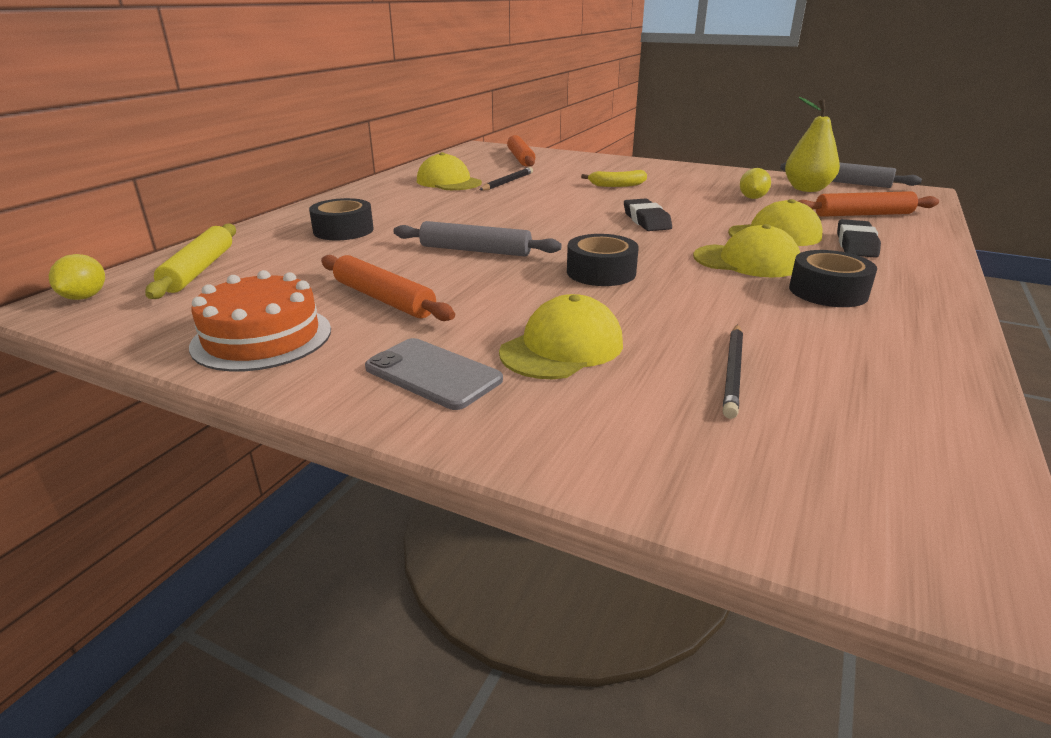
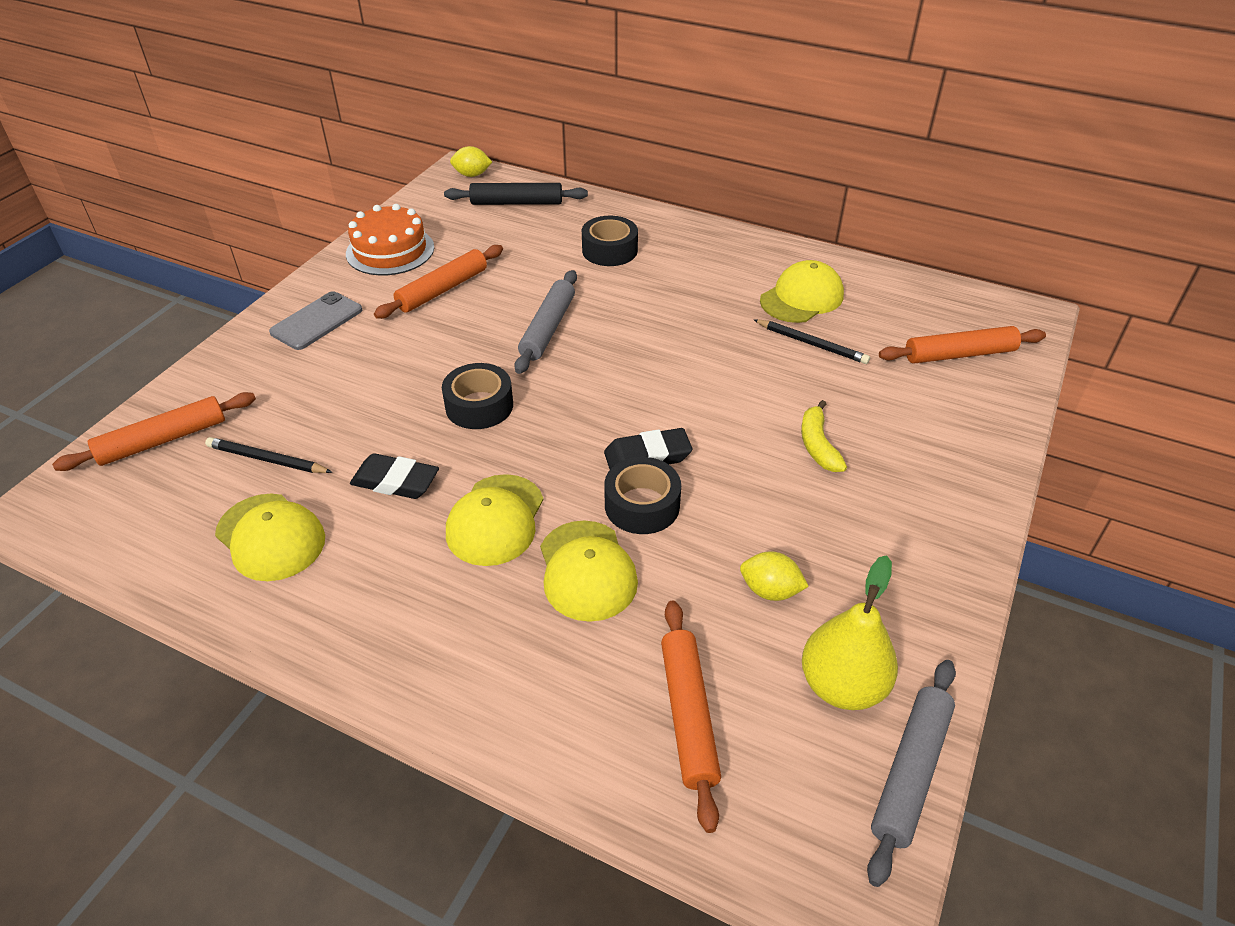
camera: 90 degrees right, 15 degrees up
(199, 269) = (517, 203): yellow rolling pin -> black rolling pin
(562, 347) = (334, 376): yellow cap -> yellow cap (271, 537)
(739, 466) = (162, 440): none -> orange rolling pin
(828, 291) = (398, 566): black tape -> black tape (642, 505)
(856, 244) = (545, 649): black eraser -> black eraser (395, 481)

